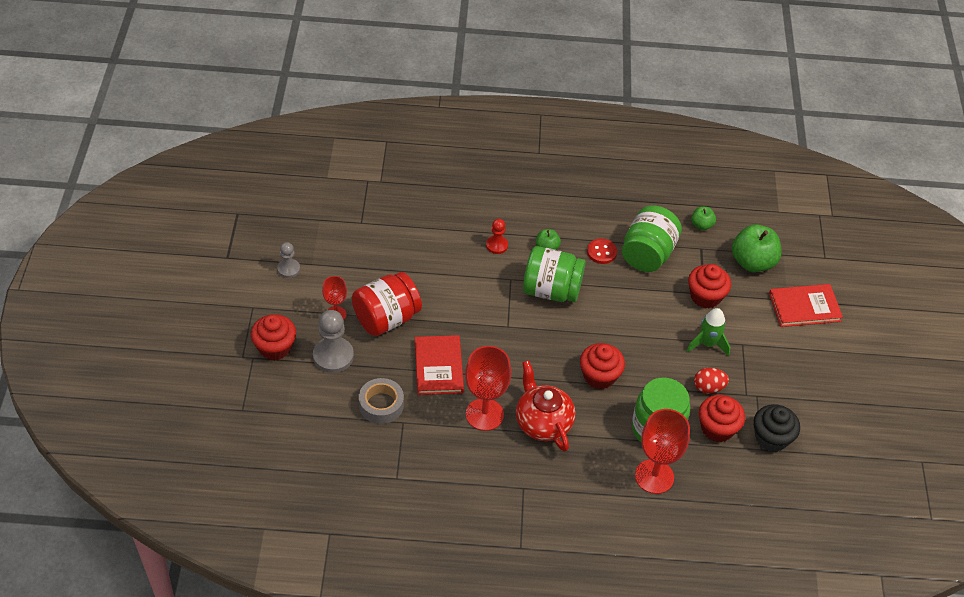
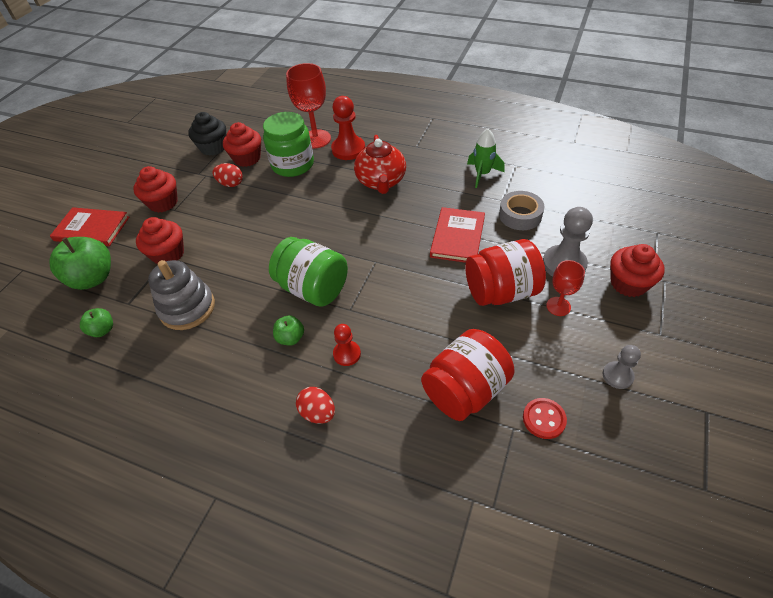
camera: 155 degrees left, 0 degrees up
(399, 238) = (465, 390): none -> red jar
(484, 414) = (428, 194): red goblet -> none
(499, 205) = (318, 413): none -> red egg
(599, 376) = (314, 206): red cupcake -> red cupcake (163, 203)
(601, 252) = (234, 320): red button -> red button (544, 419)
(604, 466) = (348, 149): none -> red pawn
(647, 254) = (187, 308): green jar -> grey stacking toy
(707, 344) = (203, 214): green rocket -> green rocket (482, 174)

